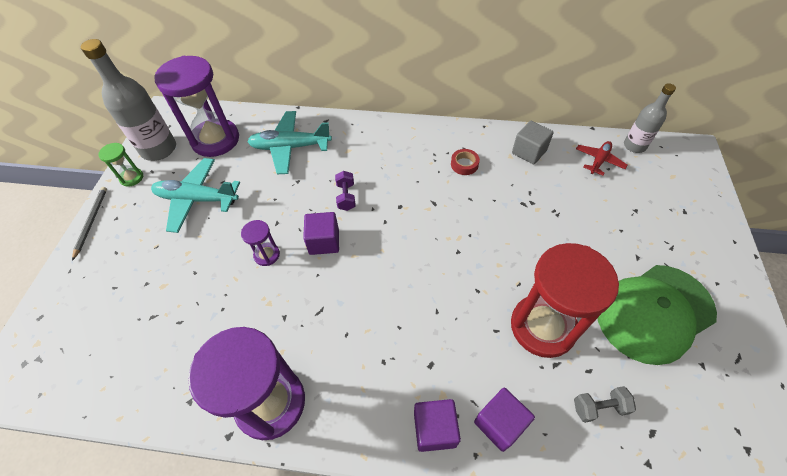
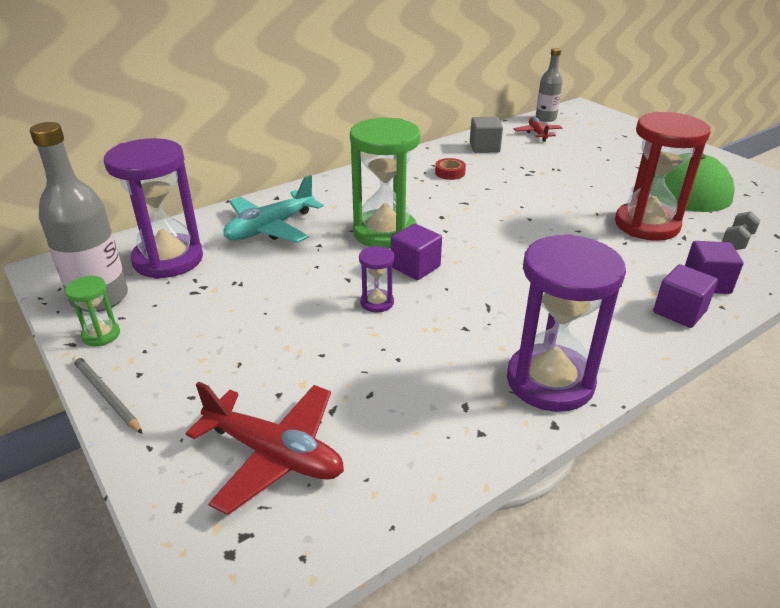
camera: 45 degrees left, 20 degrees down
(99, 322) = (274, 454): none -> red plane
(197, 199) = (227, 307): turquoise plane -> none
(346, 197) = (385, 232): purple dumbbell -> green hourglass

